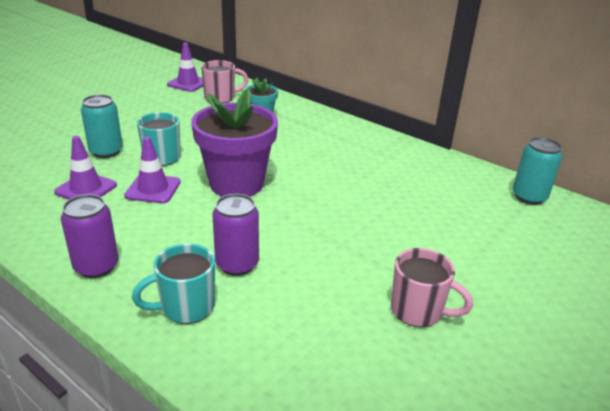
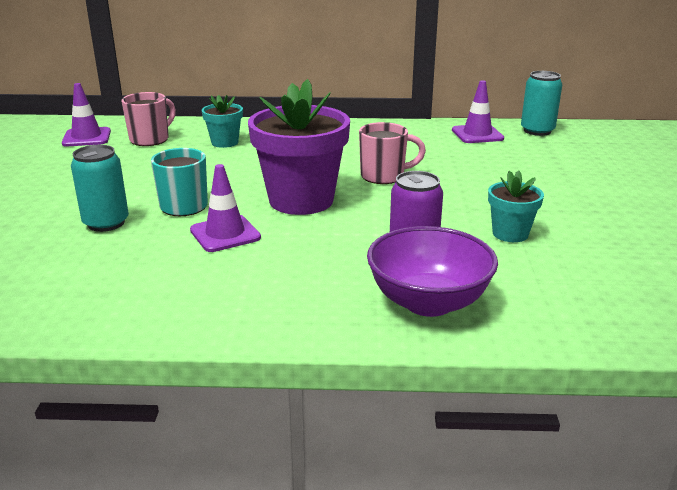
camera: 35 degrees left, 5 degrees down
(86, 189) = (148, 261): purple traffic cone -> purple traffic cone (477, 134)
(96, 266) = (289, 313): purple can -> none
(186, 307) = (428, 302): turquoise mug -> purple bowl
(337, 283) = (510, 234): none -> turquoise flower pot
(418, 311) = (591, 226): pink mug -> pink mug (384, 176)

